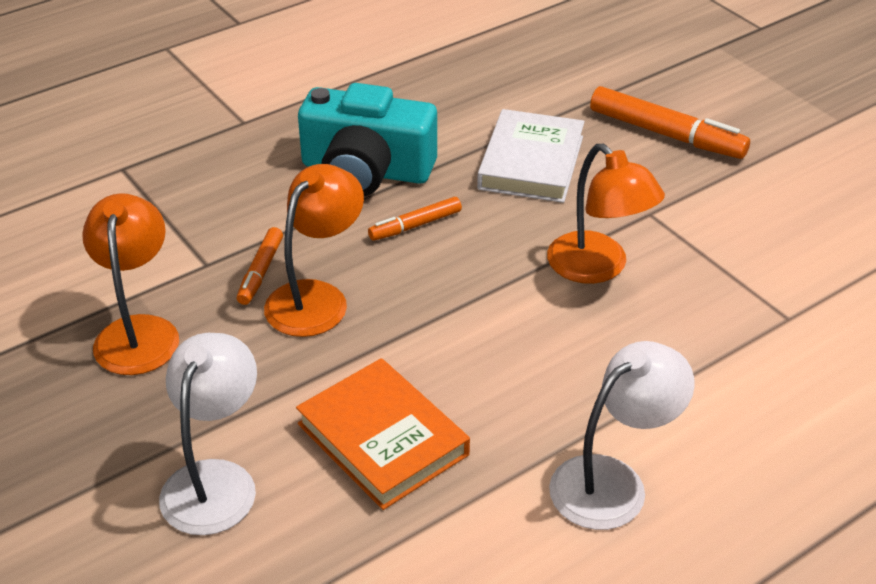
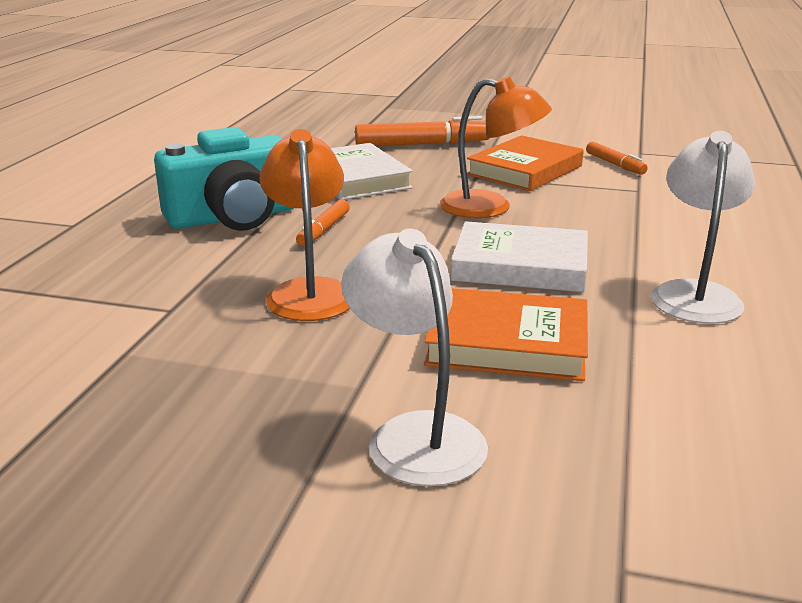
camera: 40 degrees left, 15 degrees down
(138, 331) = (167, 375): orange lamp -> none
(260, 272) = (232, 296): orange marker -> orange marker (615, 164)
(514, 360) = (520, 266): none -> white book
(713, 228) = (525, 170): none -> orange book

